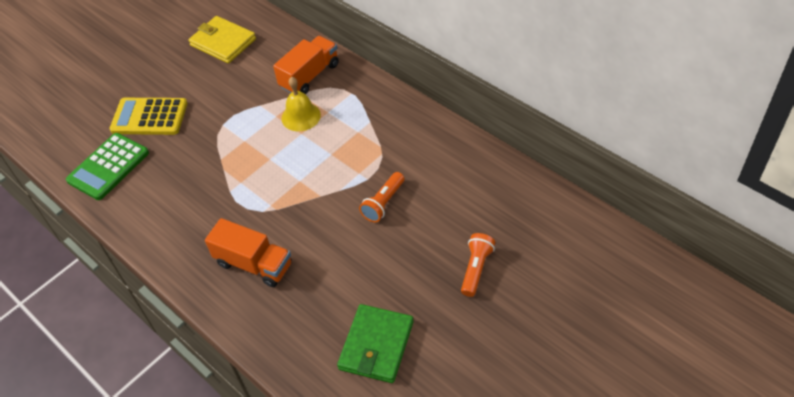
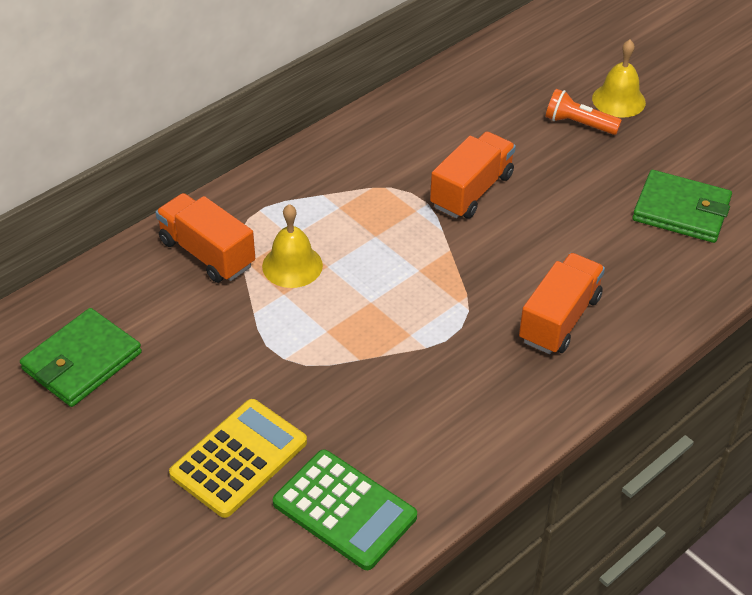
camera: 90 degrees left, 5 degrees down
(149, 117) = (239, 458): yellow calculator -> yellow calculator turned 150 degrees counterclockwise
(223, 42) = (82, 361): yellow wallet -> green wallet
(383, 203) = (471, 191): orange flashlight -> orange truck
(515, 298) = (618, 100): none -> yellow bell

